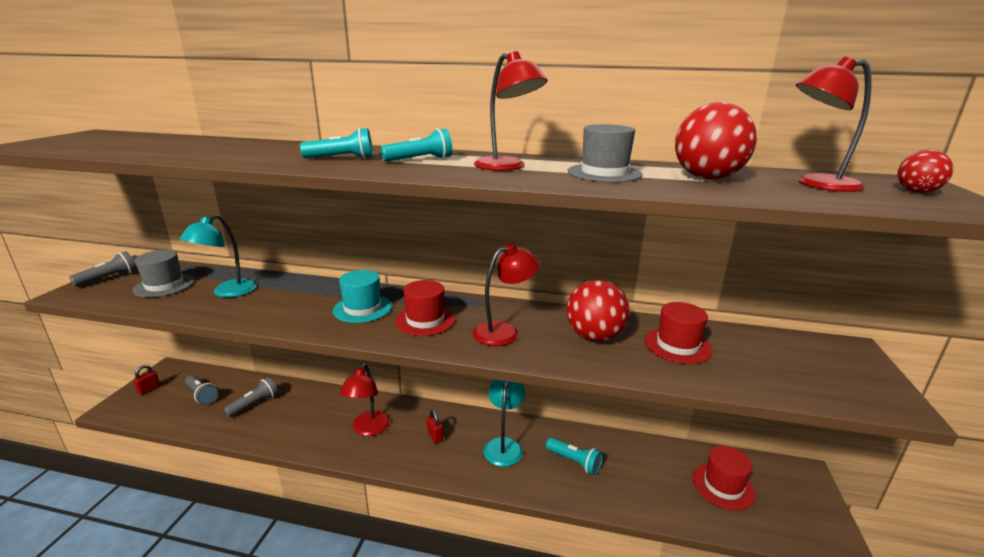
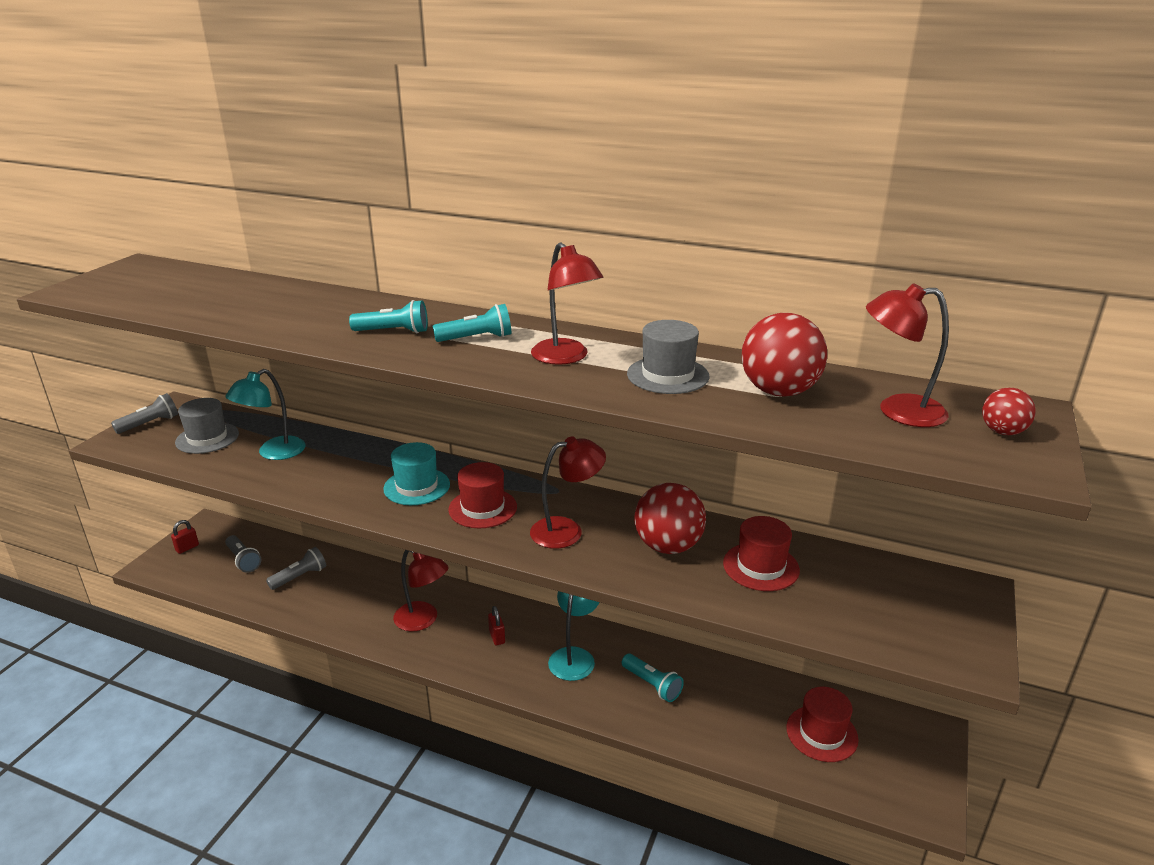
camera: 10 degrees right, 5 degrees up
(368, 429) = (423, 620): red lamp -> red lamp turned 75 degrees counterclockwise

